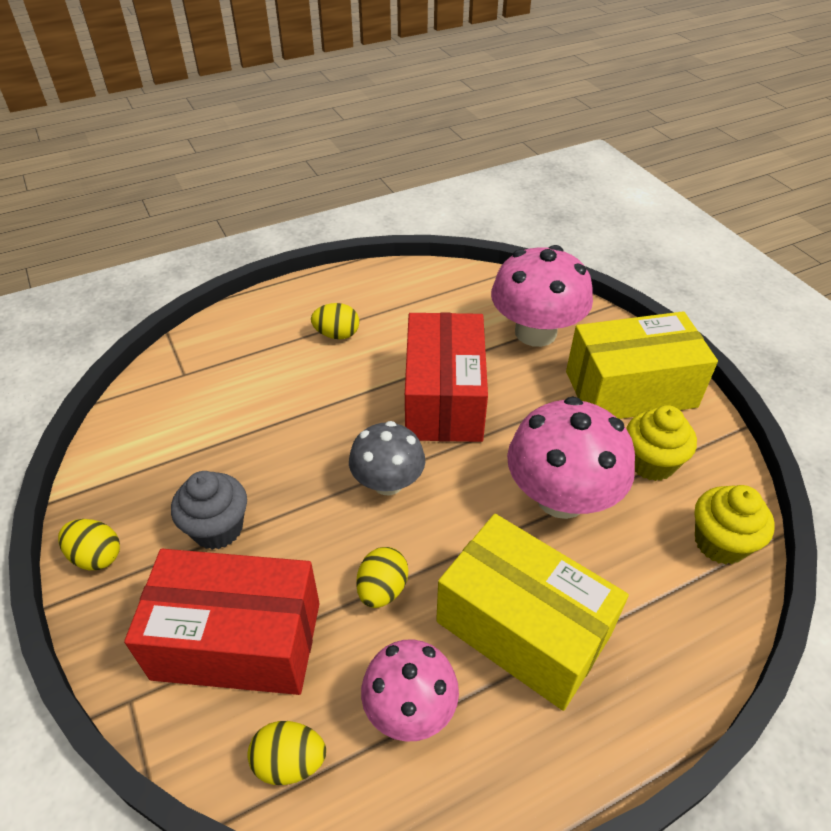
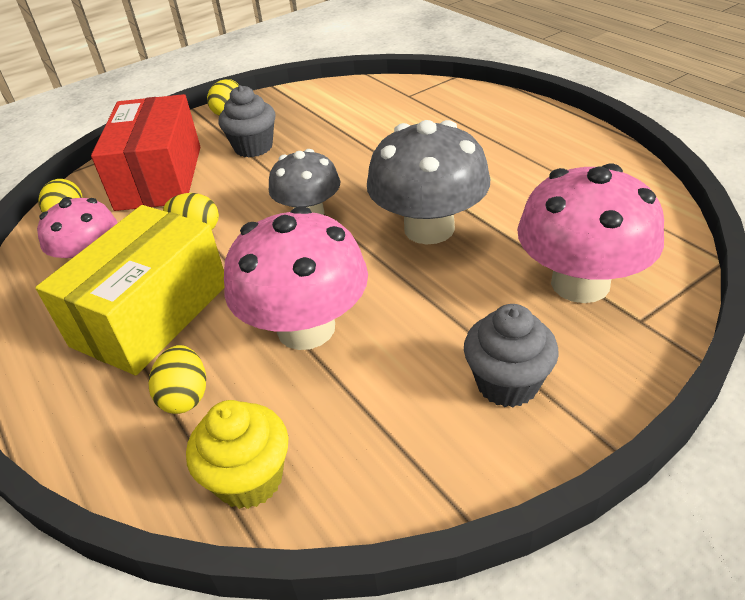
camera: 85 degrees right, 5 degrees down
(337, 335) = (495, 150): yellow egg -> yellow egg (185, 396)
(443, 398) = (429, 228): red box -> grey mushroom
(630, 389) = (507, 383): yellow box -> grey cupcake
(651, 463) = (373, 407): yellow cupcake -> none

